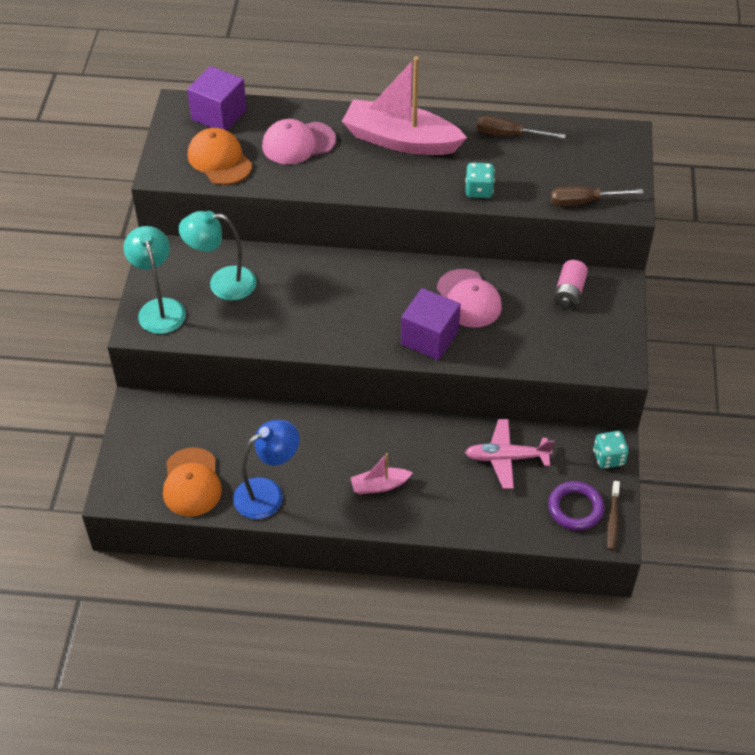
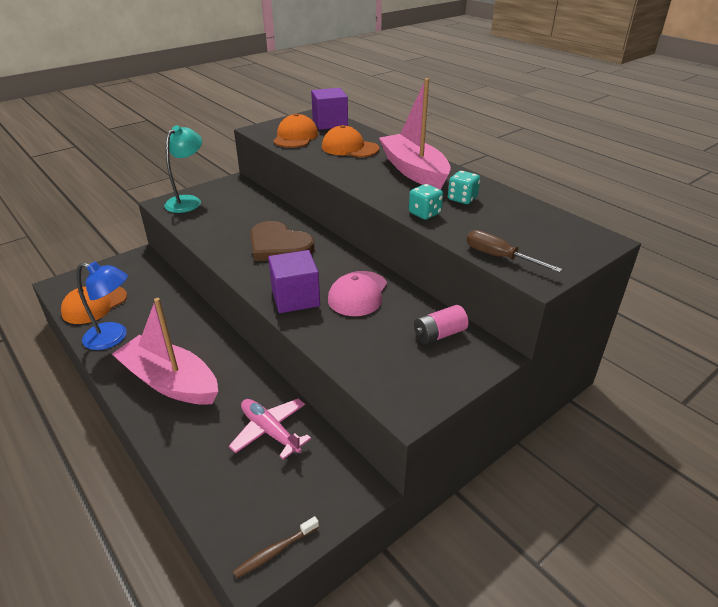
camera: 45 degrees right, 15 degrees down
(222, 283) = (235, 208): turquoise lamp -> none
(298, 143) = (349, 148): pink cap -> orange cap
(335, 297) = (278, 245): none -> brown heart
(379, 485) = (170, 382): pink boat -> pink boat, size x2.17
(508, 135) = (497, 199): brown screwdriver -> none
(575, 508) = (261, 513): purple ring -> none
(608, 458) = (344, 497): turquoise dice -> turquoise dice (462, 199)

